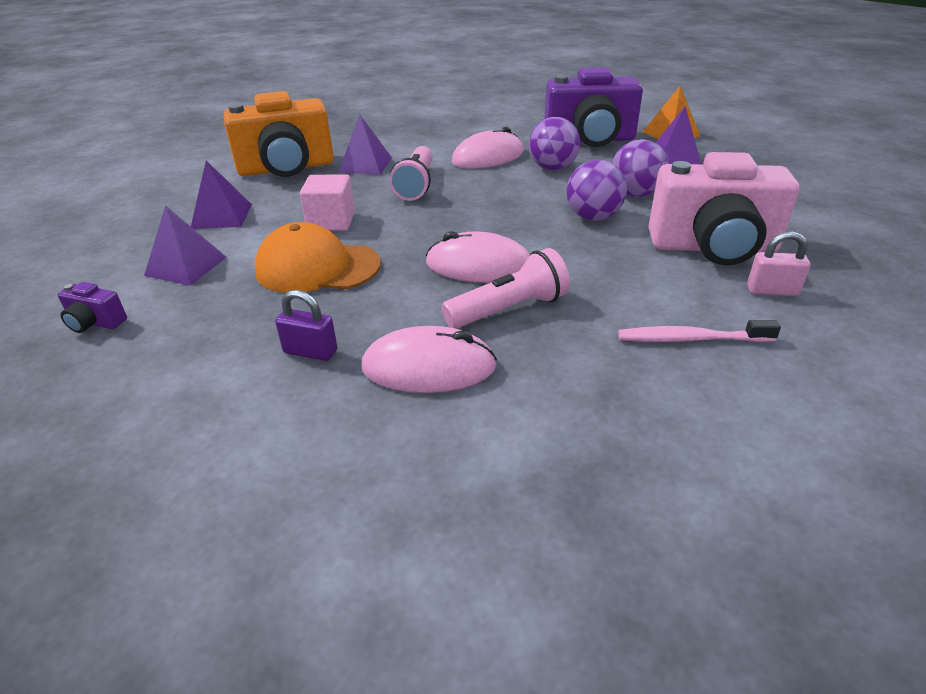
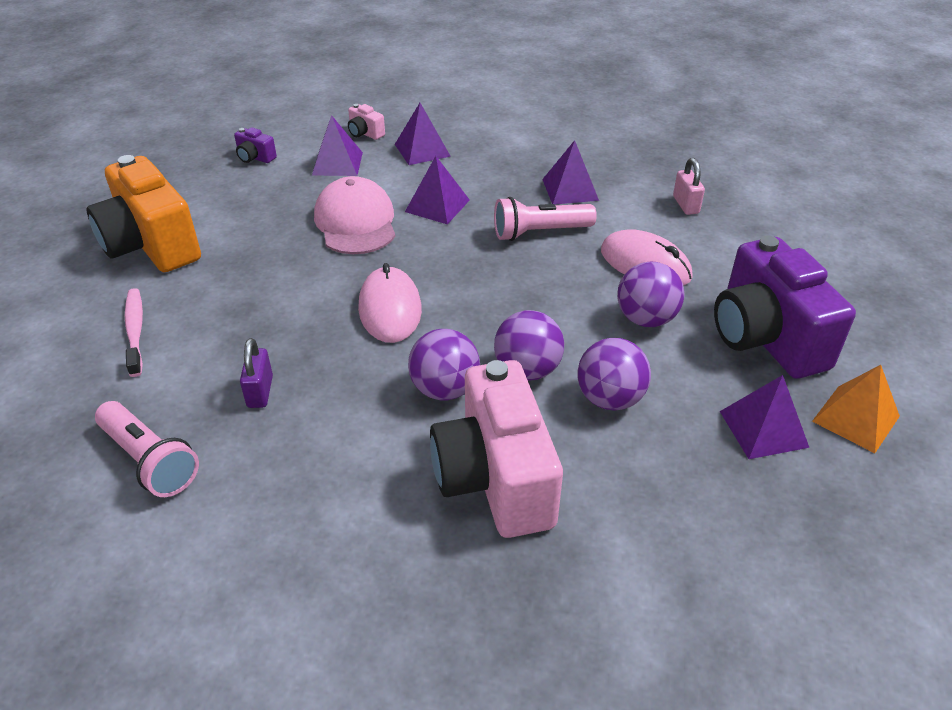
camera: 70 degrees right, 5 degrees up
(95, 323) = (255, 158): purple camera -> purple camera turned 60 degrees counterclockwise
(144, 242) = (365, 133): none -> pink camera
(286, 168) = (532, 149): orange camera -> orange camera (151, 245)
(310, 352) = (239, 254): purple padlock -> purple padlock (260, 392)
(317, 267) = (356, 222): orange cap -> pink cap
(331, 221) = (437, 205): pink cube -> purple pyramid
(428, 367) = (230, 314): pink mouse -> none
(509, 309) = (320, 341): pink flashlight -> pink flashlight (150, 461)
(604, 254) = (445, 389): none -> purple ball
(691, 339) = (300, 467): pink toothbrush -> pink toothbrush (135, 331)
(772, 291) = (410, 533): pink padlock -> pink padlock (686, 205)

